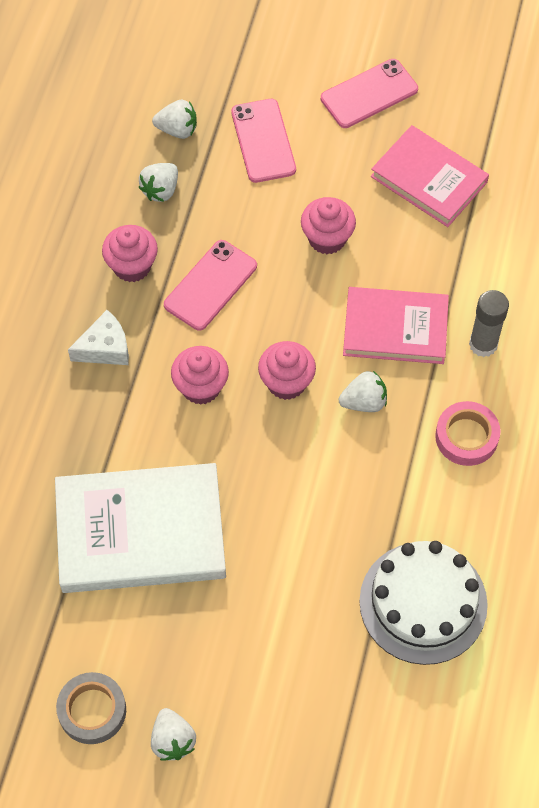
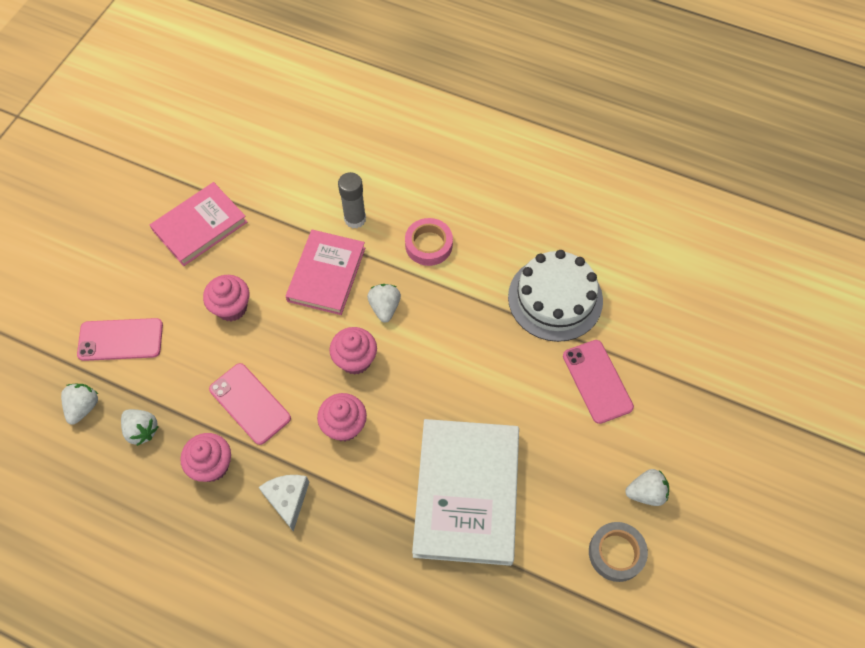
camera: 80 degrees left, 0 degrees up
(369, 94) = (104, 252): pink phone -> pink phone (597, 381)

